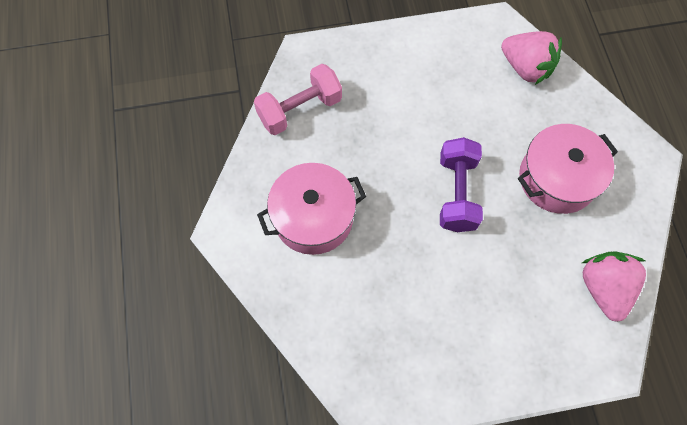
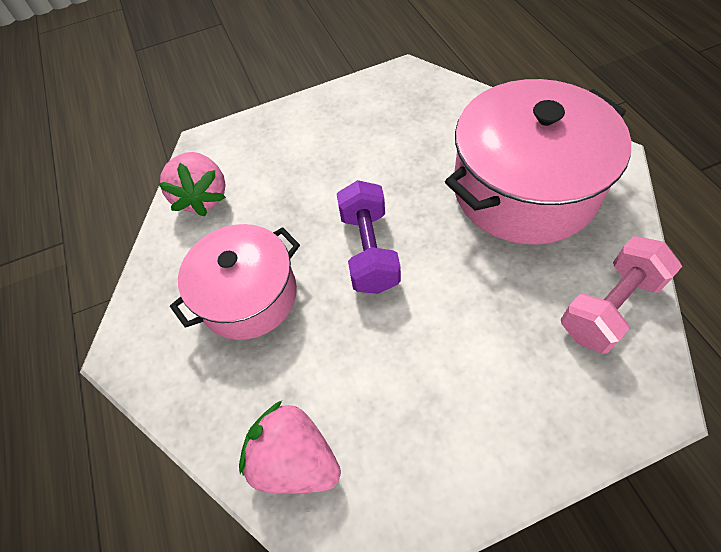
camera: 175 degrees right, 10 degrees down
(313, 217) = (524, 189): pink pot -> pink pot, size x1.55

